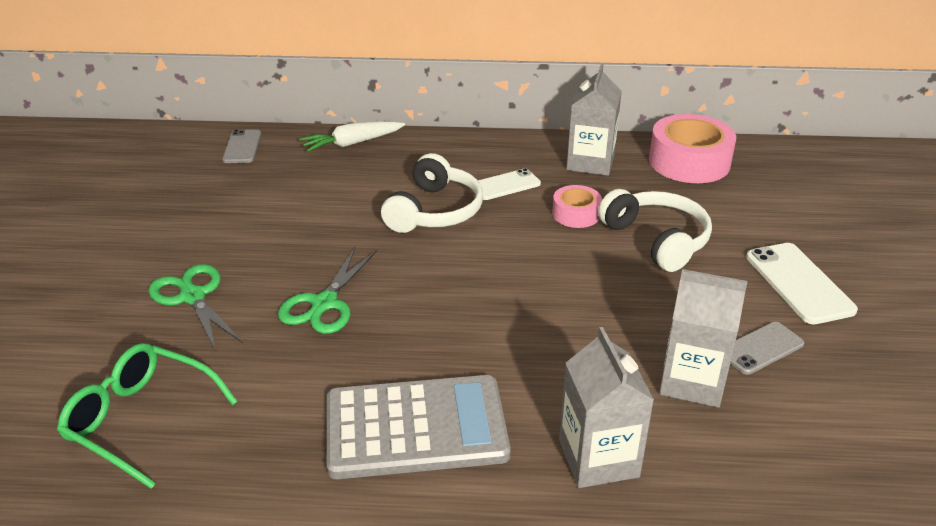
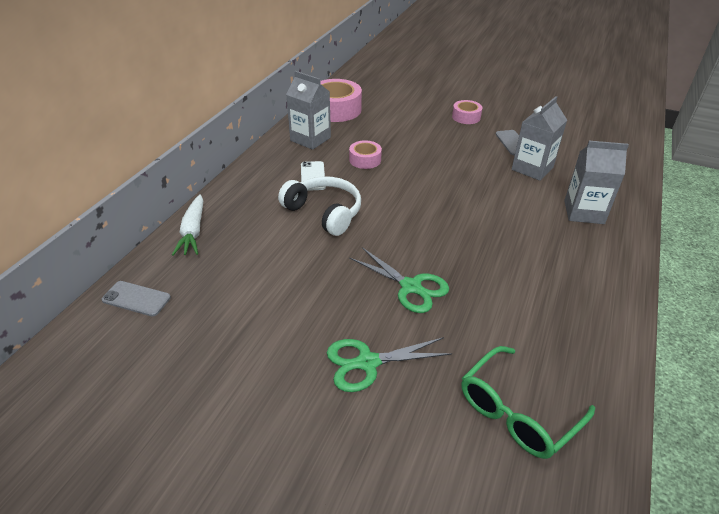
camera: 70 degrees left, 5 degrees up
(416, 427) = (550, 270): grey calculator -> none
(657, 240) = (407, 142): white headphones -> none
(799, 283) = (466, 117): white phone -> pink tape

